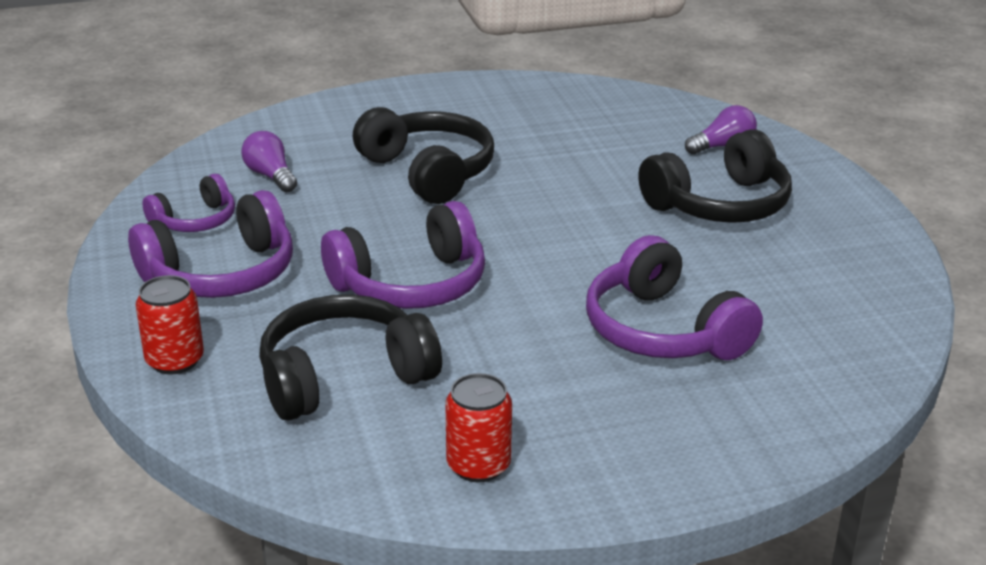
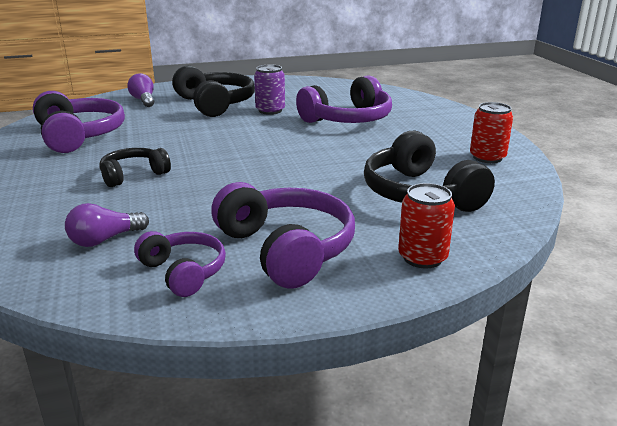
camera: 90 degrees left, 5 degrees down
(411, 284) = (302, 177): purple headphones -> purple headphones (79, 136)
(428, 171) = (133, 175): black headphones -> black headphones, size x0.59
(696, 254) = (270, 110): none -> purple can

